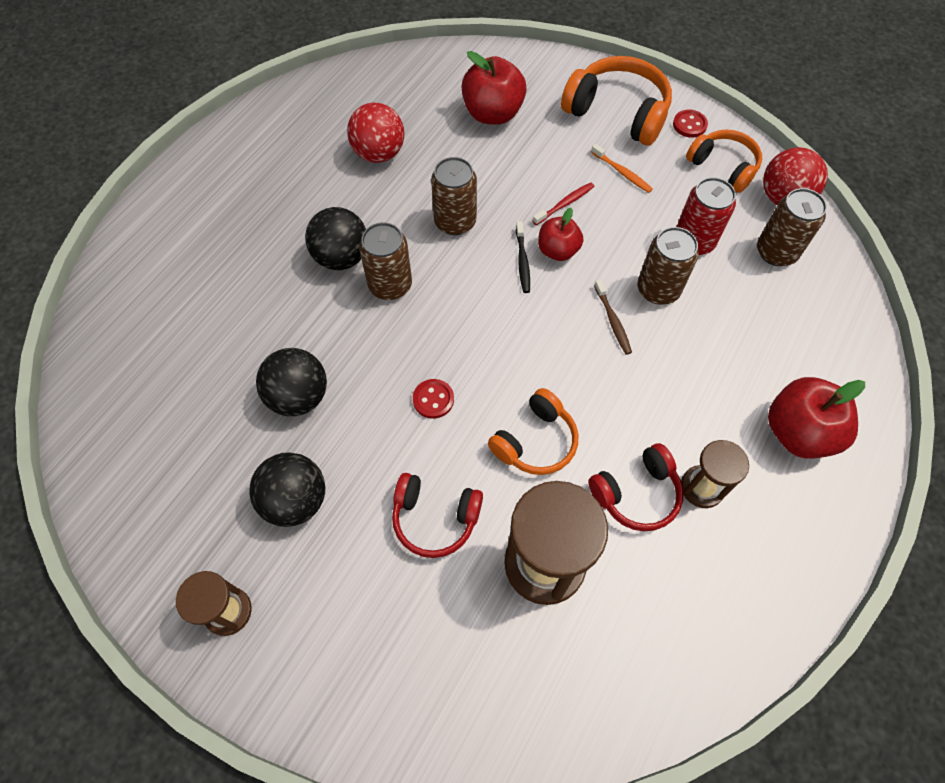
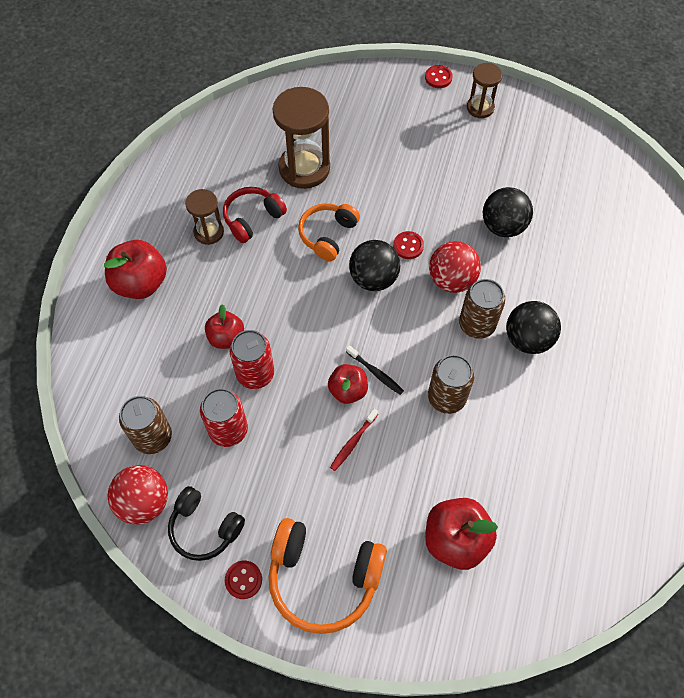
camera: 165 degrees right, 0 degrees up
(265, 701) = (438, 78): none -> red button
(295, 500) = (471, 167): black ball -> black ball (373, 278)
(379, 154) = (548, 456): red ball -> red ball (451, 280)
(435, 518) = (380, 176): red headphones -> none
(522, 261) = (375, 372): black toothbrush -> black toothbrush turned 150 degrees clockwise
(613, 321) = (289, 337): brown toothbrush -> none
(622, 172) = (305, 494): orange toothbrush -> none
(658, 289) = (255, 374): brown can -> red can
(688, 336) = (226, 338): none -> red apple
(723, 167) = (204, 528): orange headphones -> black headphones

